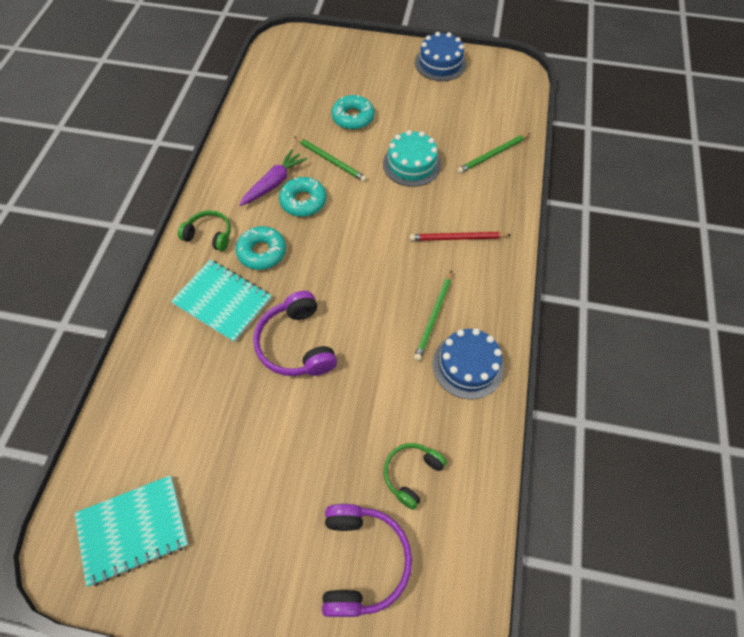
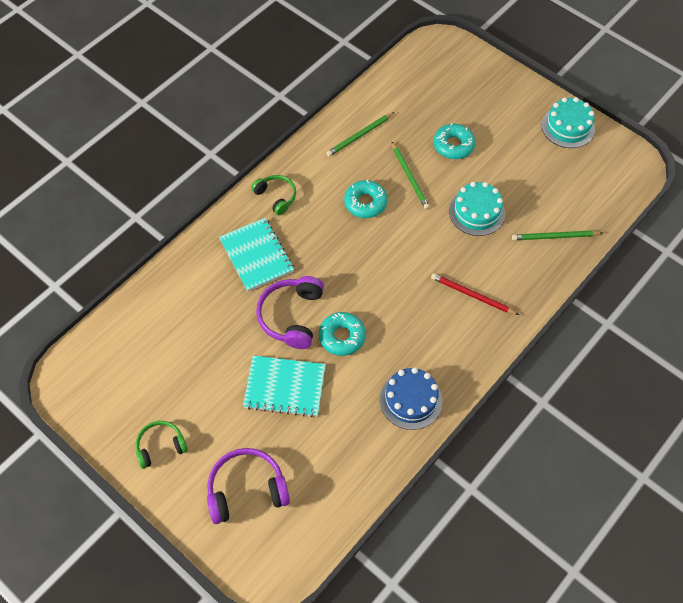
camera: 30 degrees right, 0 degrees up
(133, 530) = (112, 386): turquoise notebook -> turquoise notebook (285, 387)
(262, 252) = (308, 230): turquoise donut -> turquoise donut (342, 336)
(274, 183) = (351, 176): purple carrot -> none
(362, 561) = (247, 490): purple headphones -> purple headphones turned 135 degrees counterclockwise
(412, 474) = (317, 454): green headphones -> green headphones (161, 446)
(434, 317) = (409, 349): green pencil -> green pencil (359, 136)
(440, 63) = (568, 127): blue cake -> turquoise cake

